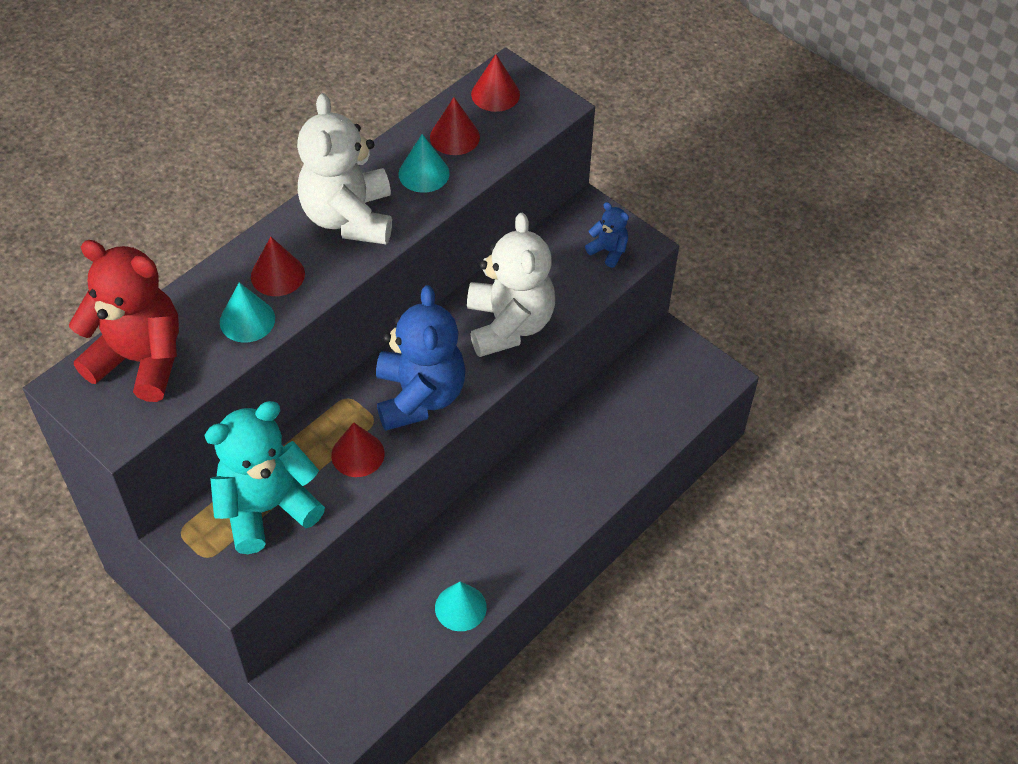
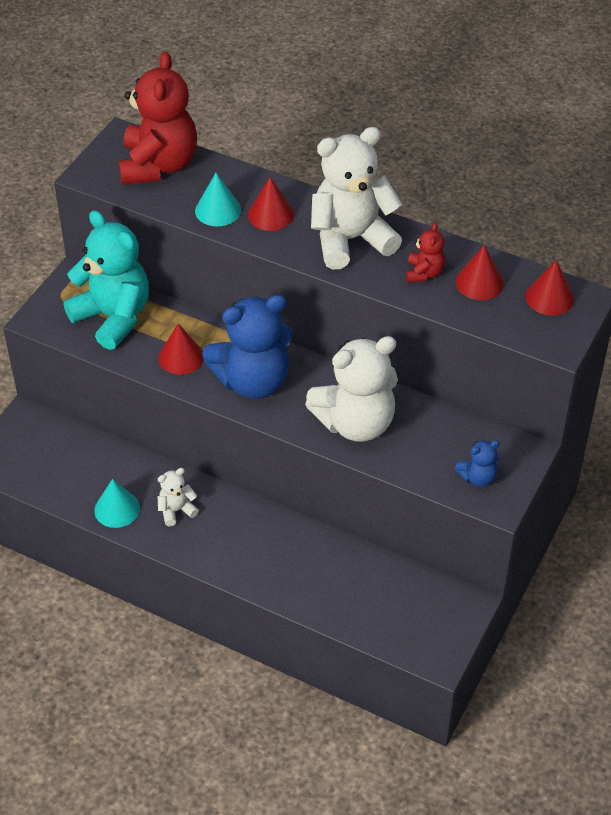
camera: 75 degrees right, 5 degrees down
(424, 173) = (424, 273): turquoise cone -> red teddy bear
(482, 550) = (176, 510): none -> white teddy bear
(608, 251) = (478, 478): blue teddy bear -> blue teddy bear turned 45 degrees clockwise

